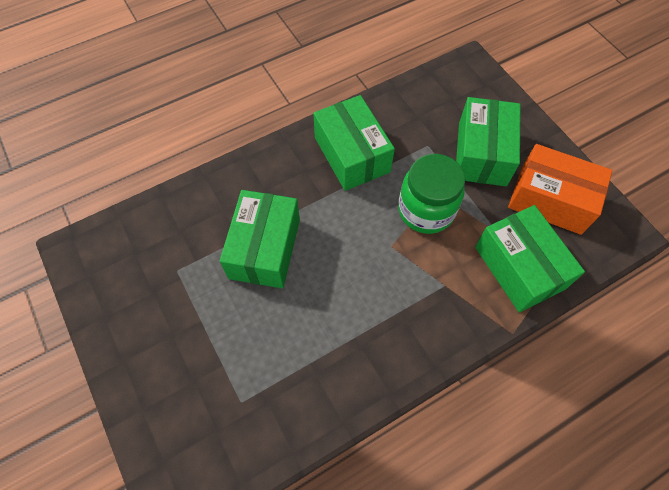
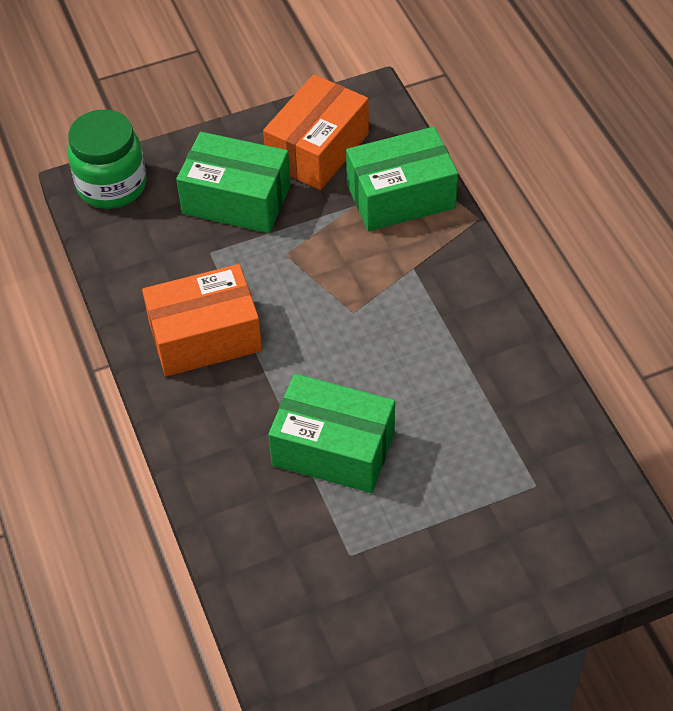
camera: 80 degrees left, 10 degrees down
(352, 154) = (205, 336): green box -> orange box
(426, 210) = (308, 269): green jar -> green jar (112, 185)

